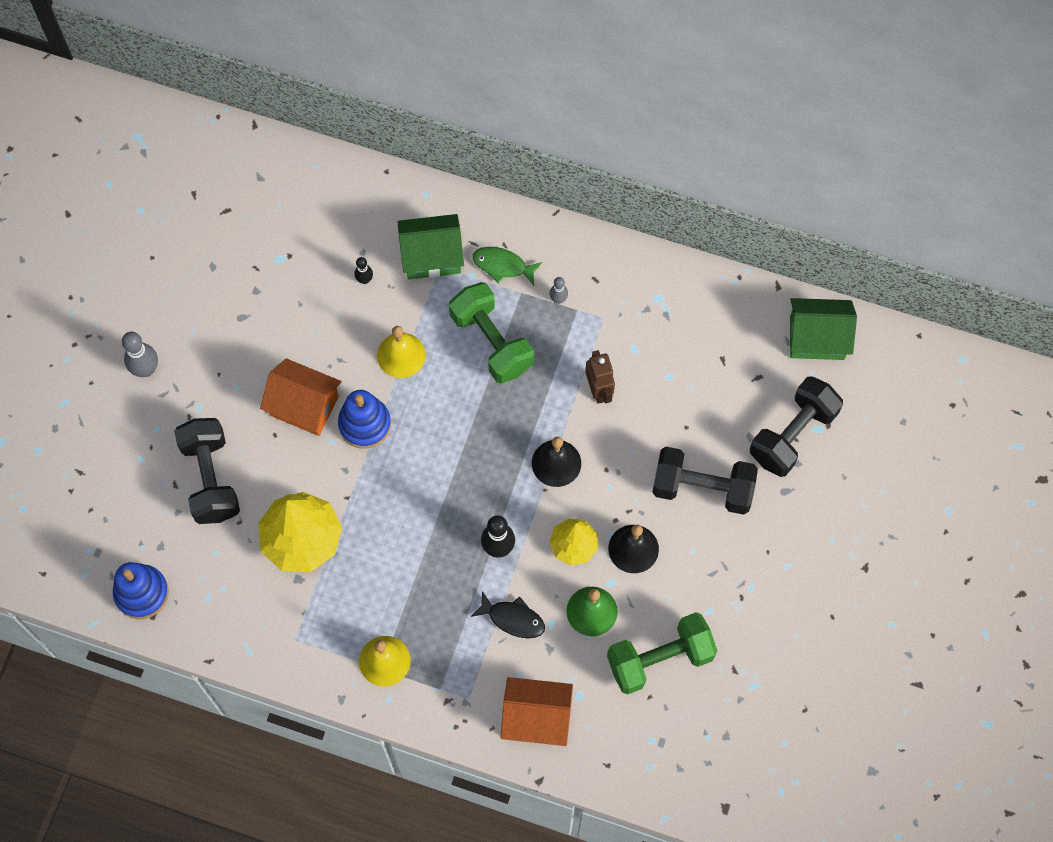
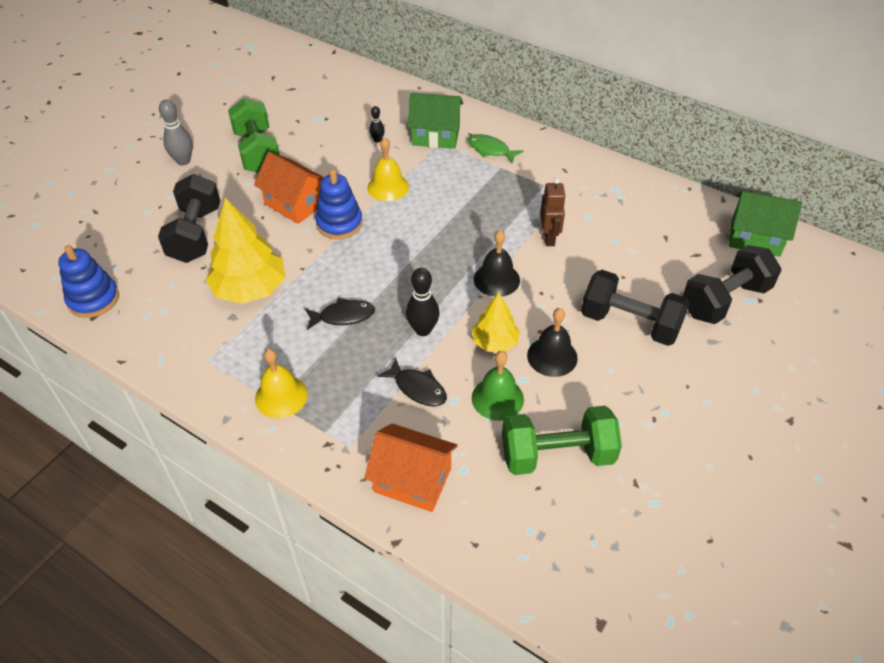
camera: 15 degrees right, 20 degrees down
(412, 550) = (343, 316): none -> black fish
(491, 342) = (466, 192): green dumbbell -> green dumbbell (258, 152)
(558, 299) = (530, 176): grey bowling pin -> none

